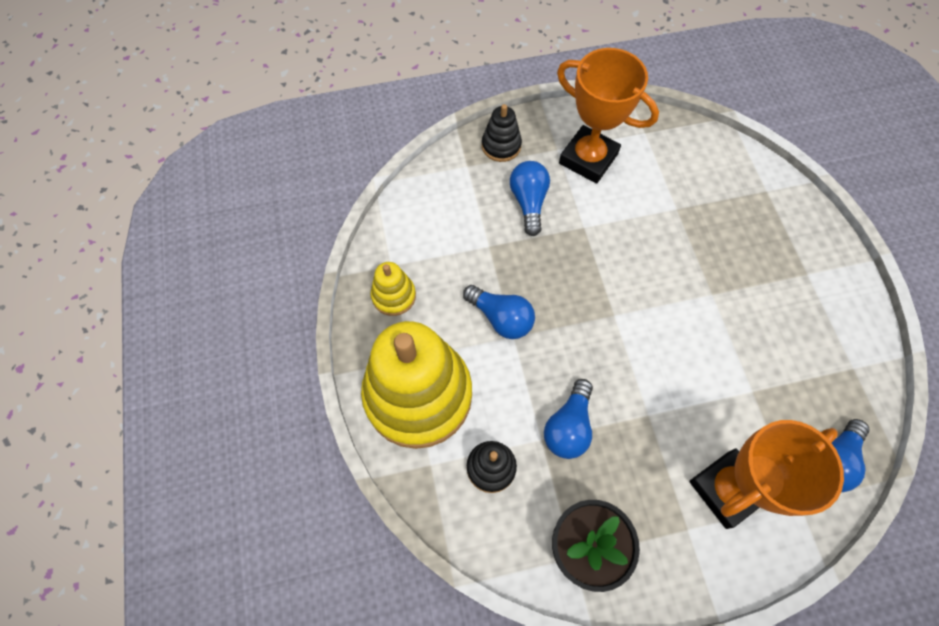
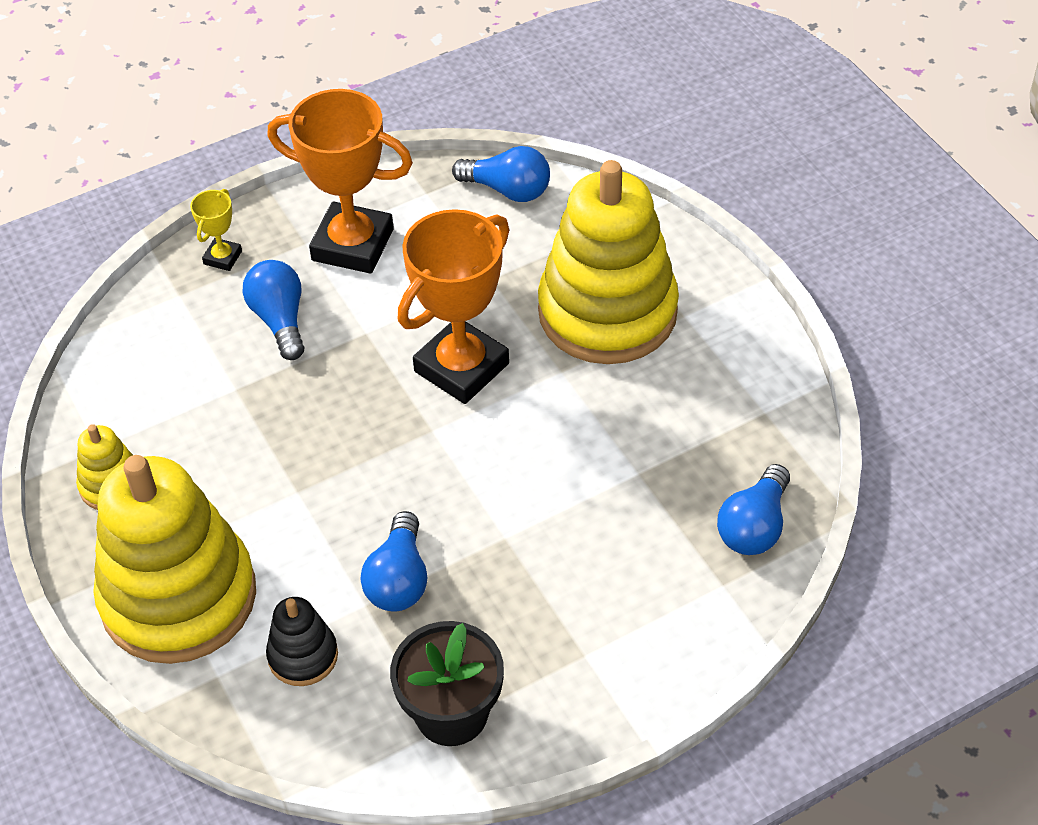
camera: 15 degrees left, 15 degrees down
(501, 146) = (222, 257): black stacking toy -> yellow trophy
(501, 318) = (274, 473): blue light bulb -> blue light bulb (508, 190)
(727, 489) = (627, 595): orange trophy -> orange trophy (461, 367)
(753, 256) = (607, 312): none -> yellow stacking toy

